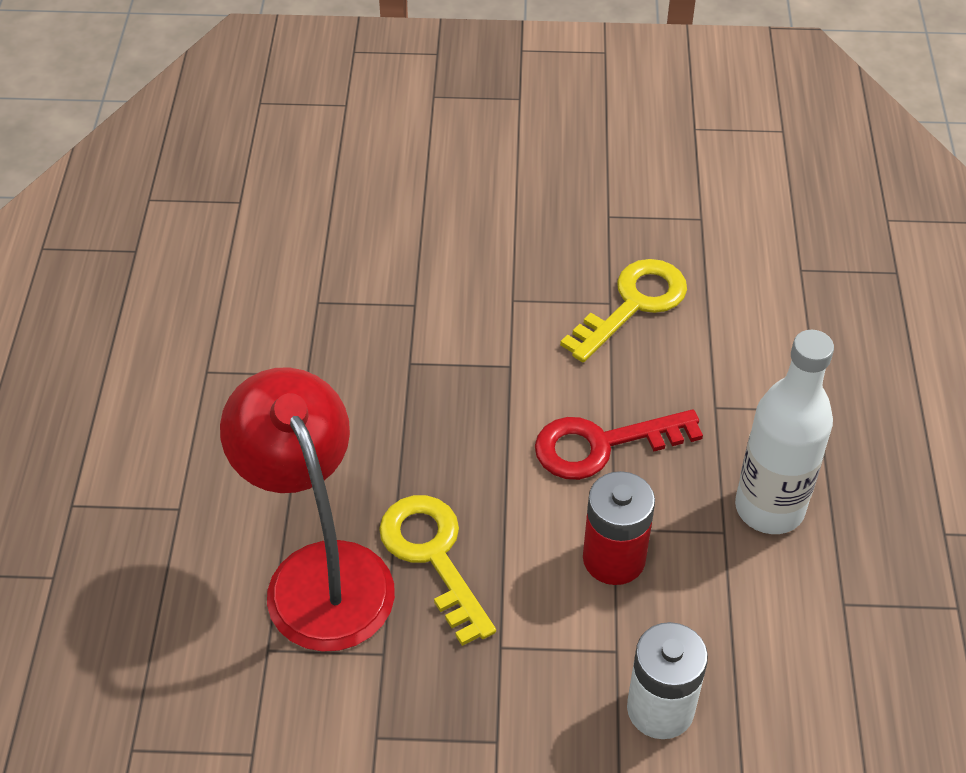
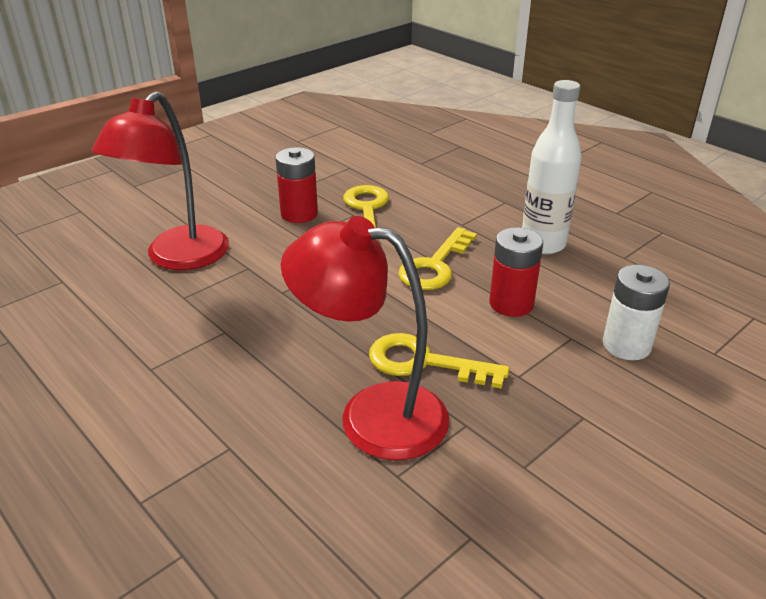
camera: 45 degrees left, 15 degrees down
(365, 242) = (178, 258): none -> red lamp
(552, 260) = (299, 214): none -> red battery
(602, 445) = (435, 266): red key -> yellow key

